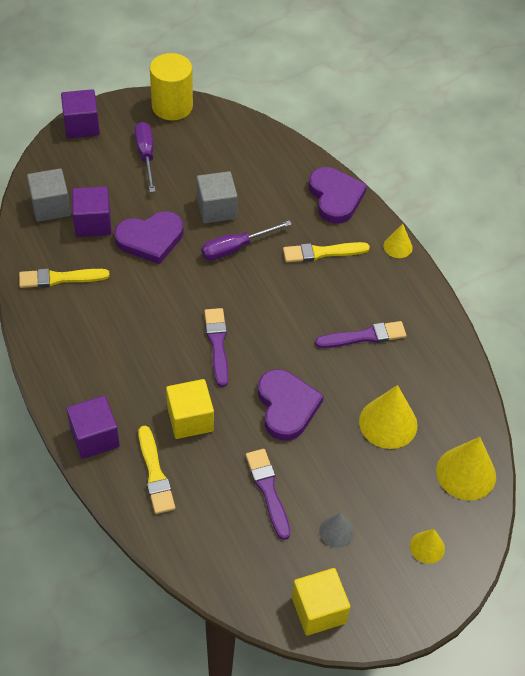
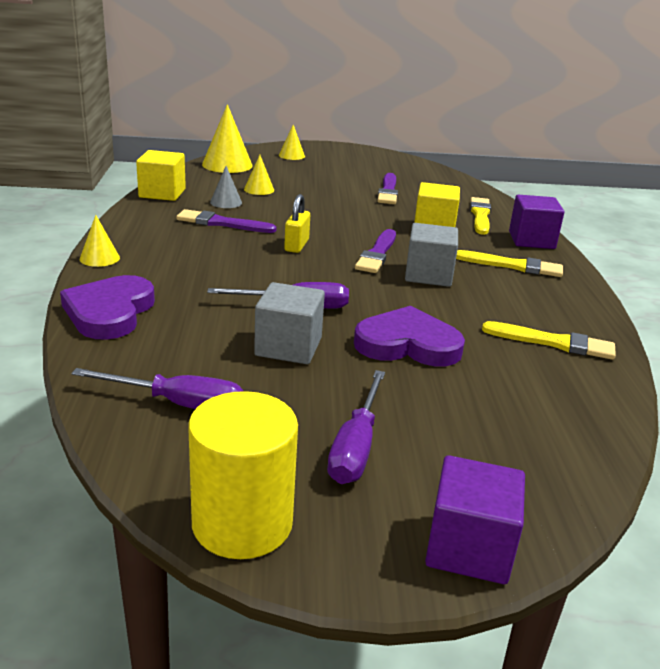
camera: 155 degrees left, 25 degrees down
(51, 207) = (559, 423): grey cube -> grey cube (428, 275)
(93, 223) = (489, 383): purple cube -> none
(241, 149) = (178, 404): none -> purple screwdriver
(284, 328) = (296, 245): none -> yellow padlock
(286, 406) = (338, 213): purple heart -> none
(318, 610) = (387, 158): yellow cube -> yellow cube (162, 193)
(322, 252) = (193, 276): yellow brush -> yellow brush (512, 266)
(336, 531) = (350, 171): grey cone -> grey cone (226, 202)
(388, 423) = (259, 189): yellow cone -> yellow cone, size x0.56

